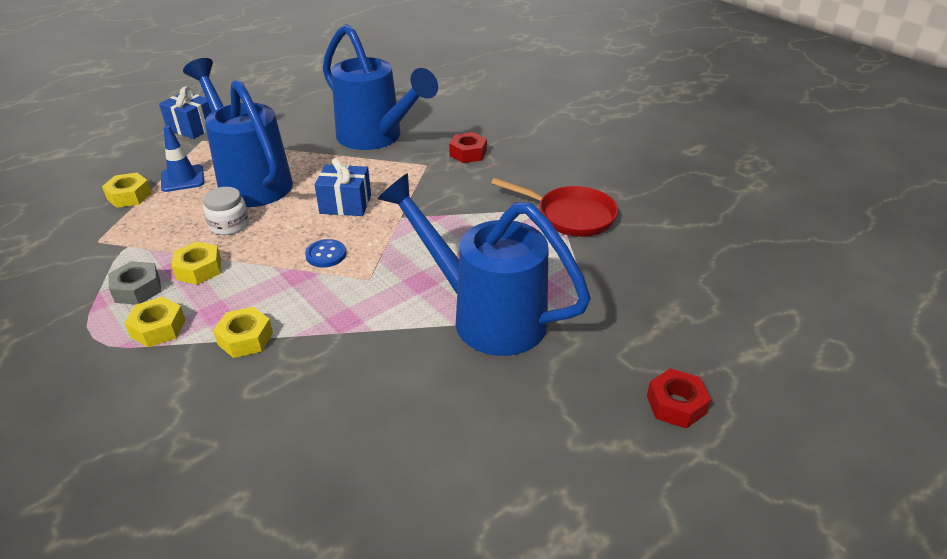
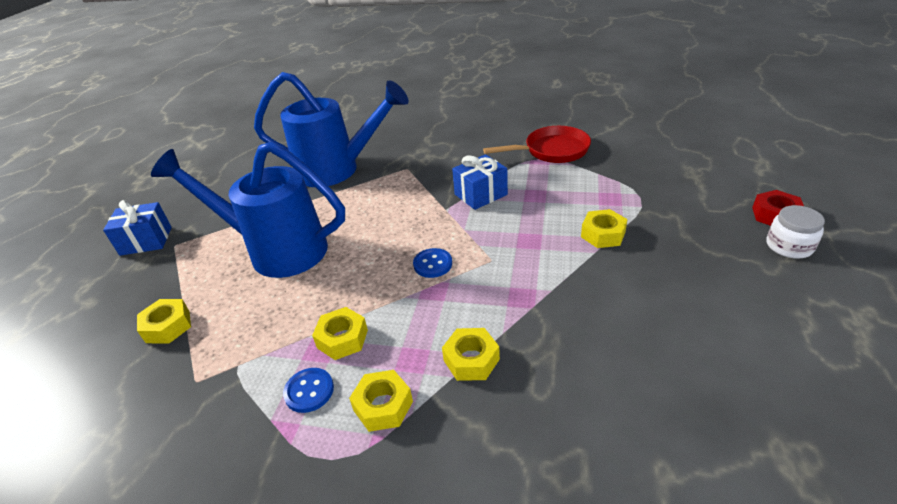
camera: 35 degrees left, 0 degrees up
(137, 289) = (309, 391): grey nut -> blue button
(182, 179) = (204, 283): blue traffic cone -> none
(229, 225) = (313, 291): white jar -> white jar (789, 246)
(345, 204) = (389, 223): blue gift -> blue gift (480, 194)
(468, 153) = (424, 147): red nut -> none
(485, 315) = (603, 234): blue watering can -> yellow nut

